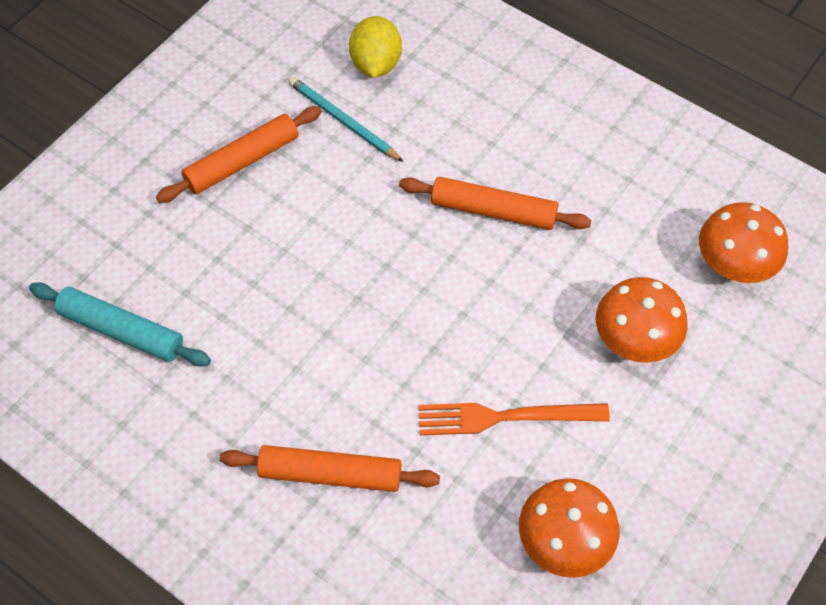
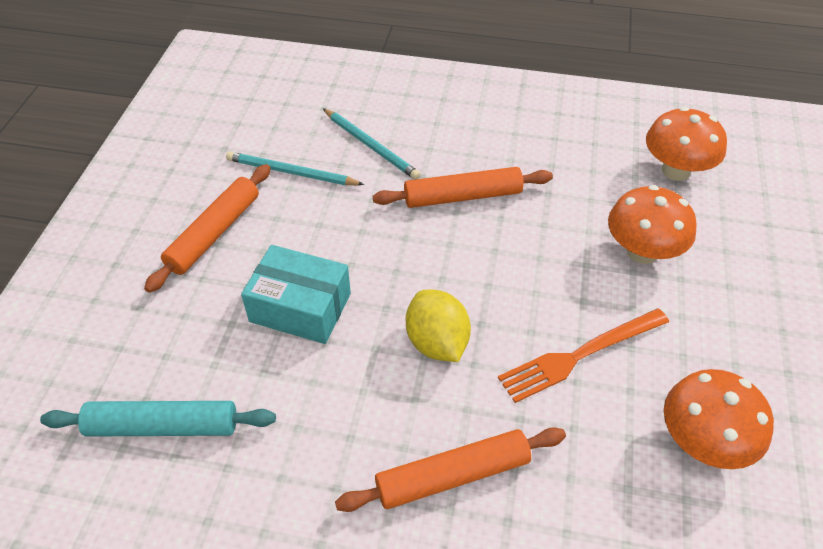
camera: 25 degrees left, 10 degrees down
(282, 267) = (300, 307): none -> turquoise box
(376, 64) = (296, 123): yellow lemon -> yellow lemon (437, 342)
(435, 119) = (371, 146): none -> turquoise pencil

